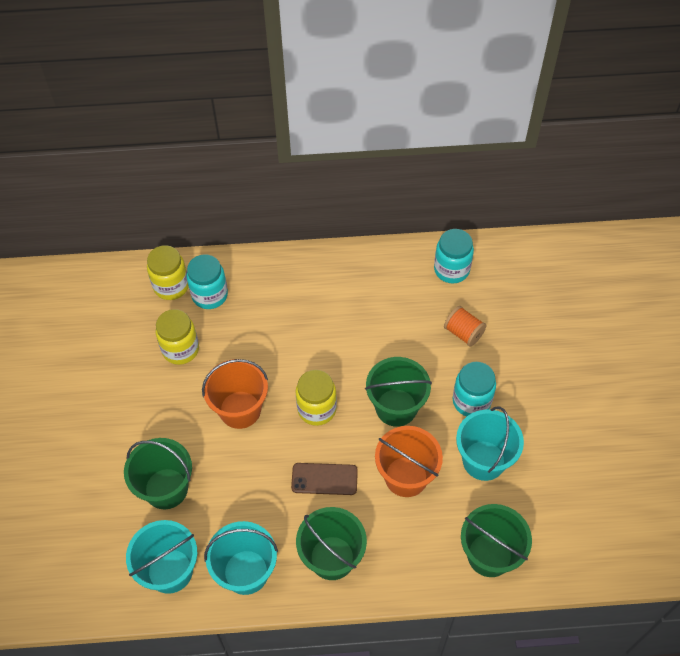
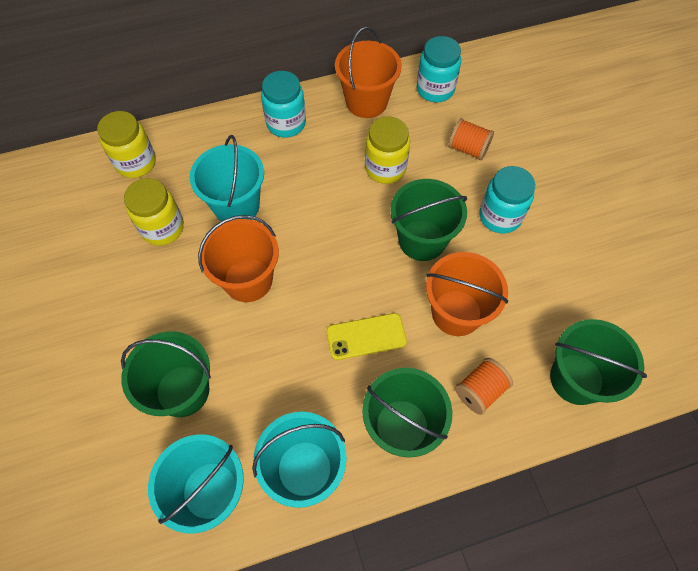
camera: 15 degrees left, 5 degrees up
(210, 295) = (182, 164): turquoise jar -> turquoise jar (286, 123)
(317, 409) = (335, 260): yellow jar -> yellow jar (385, 168)
(324, 479) = (366, 336): brown phone -> yellow phone
(385, 269) = (366, 102): none -> orange bucket
(405, 545) = (480, 391): none -> orange spool
(483, 460) = (534, 276): turquoise bucket -> turquoise bucket (236, 206)

